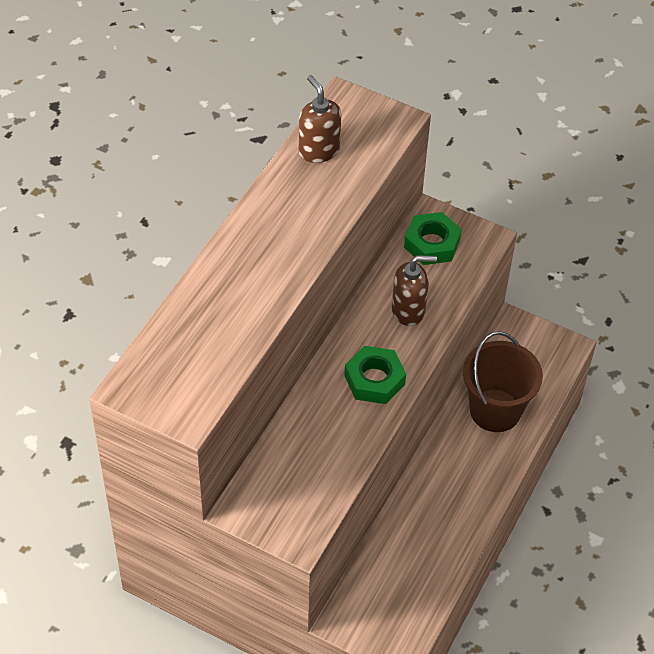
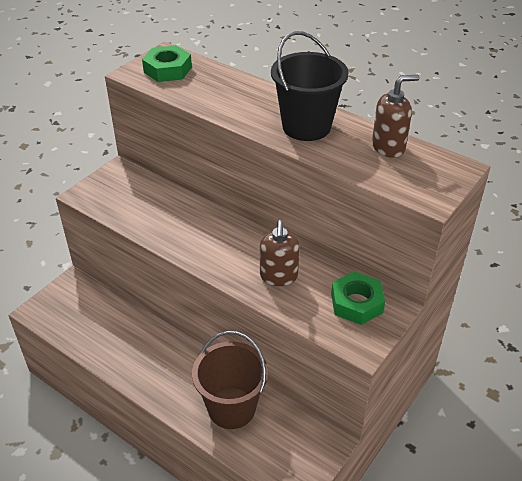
camera: 100 degrees right, 10 degrees down
(291, 220) = (306, 126): none -> black bucket
(374, 380) = (209, 247): green nut -> green nut (167, 70)

